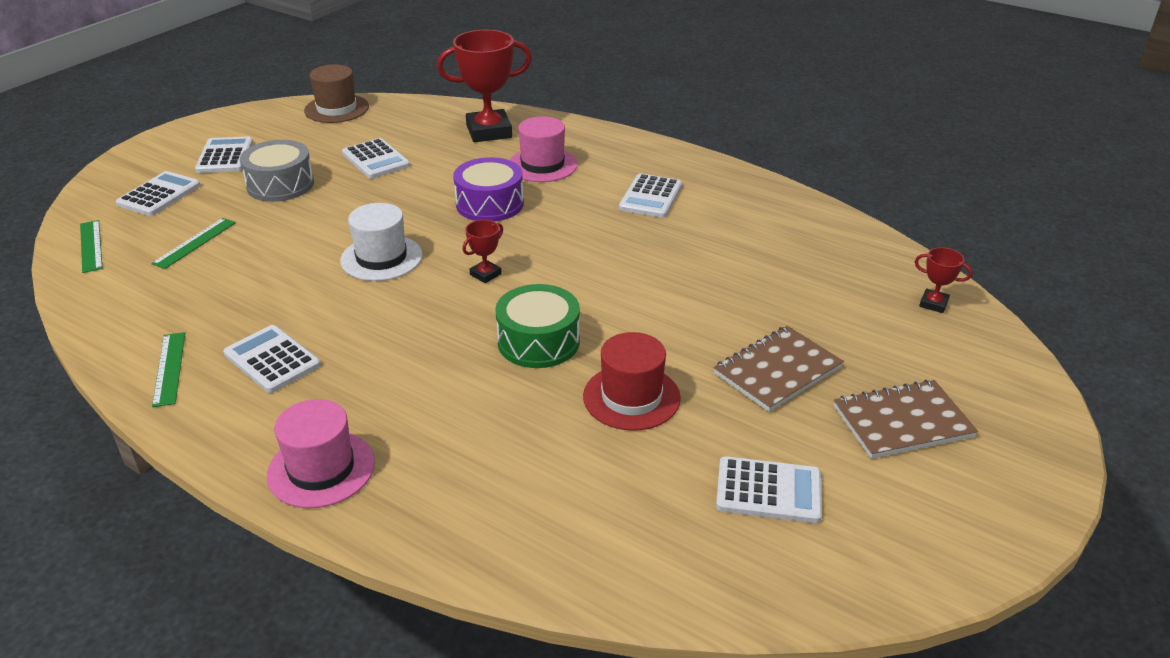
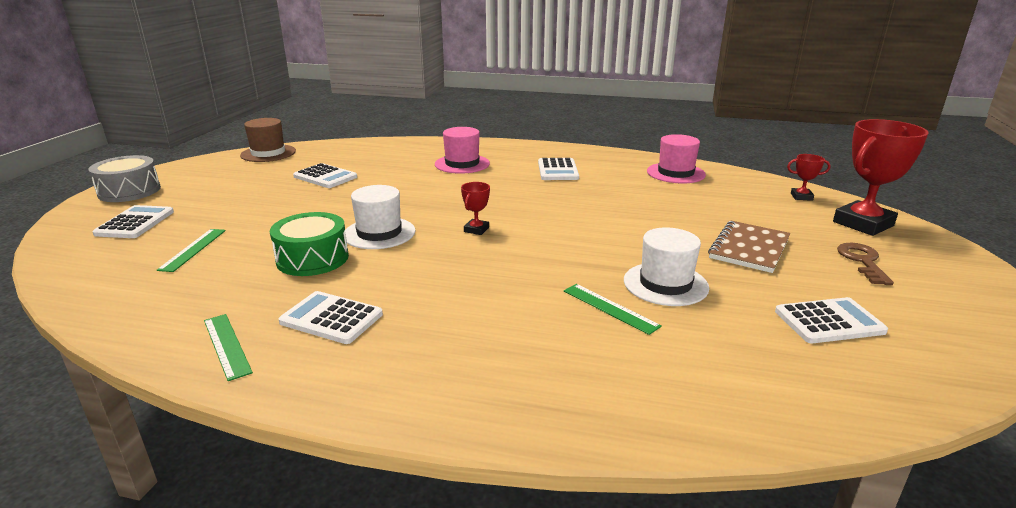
camera: 20 degrees left, 10 degrees down
(91, 246) = (81, 268): green ruler -> green ruler (610, 308)
(225, 156) = (185, 191): white calculator -> none
(280, 185) = (251, 201): grey drum -> grey drum (129, 191)
(321, 469) = (447, 393): pink hat -> pink hat (675, 173)
(489, 131) = (404, 152): red trophy -> red trophy (863, 224)
(490, 204) = (441, 189): purple drum -> none
(538, 341) = (558, 263): green drum -> green drum (312, 258)
(631, 397) = (665, 284): red hat -> white hat
(902, 422) = (862, 261): brown notebook -> brown key

